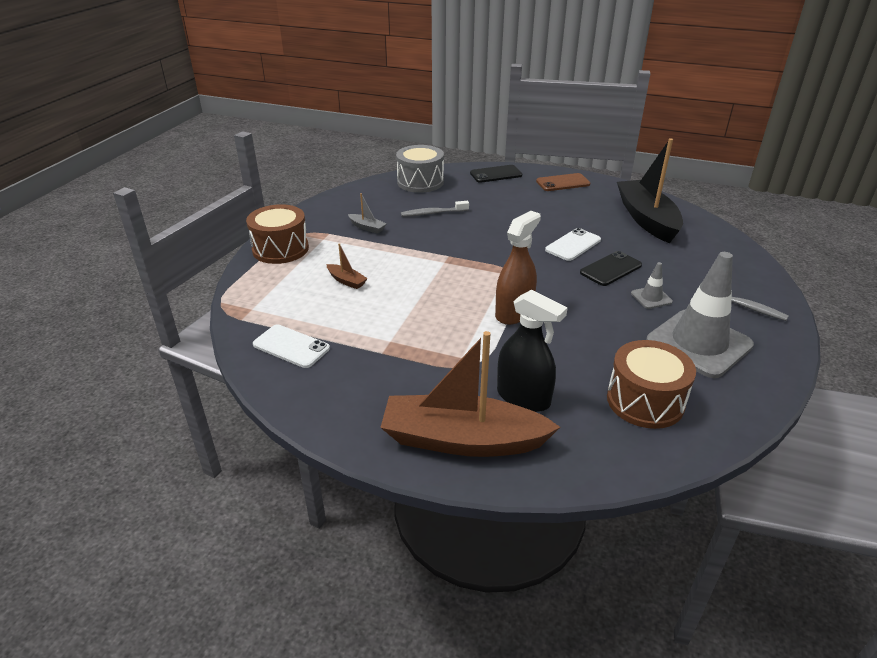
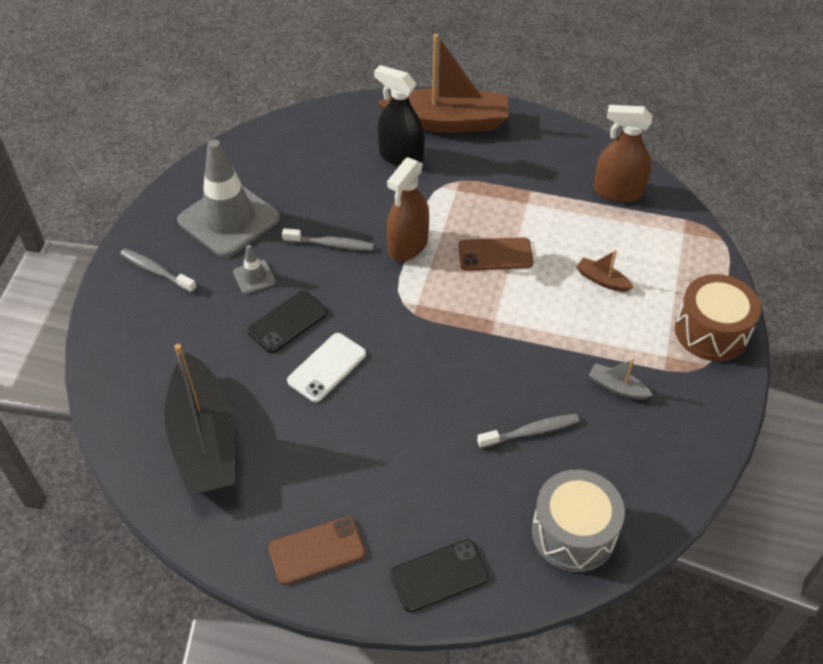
camera: 175 degrees right, 15 degrees up
(291, 346) = (618, 192): white phone -> brown spray bottle
(433, 302) = (495, 254): none -> brown phone
(587, 317) = (331, 244): none -> grey toothbrush
(645, 401) = (300, 160): brown drum -> none

